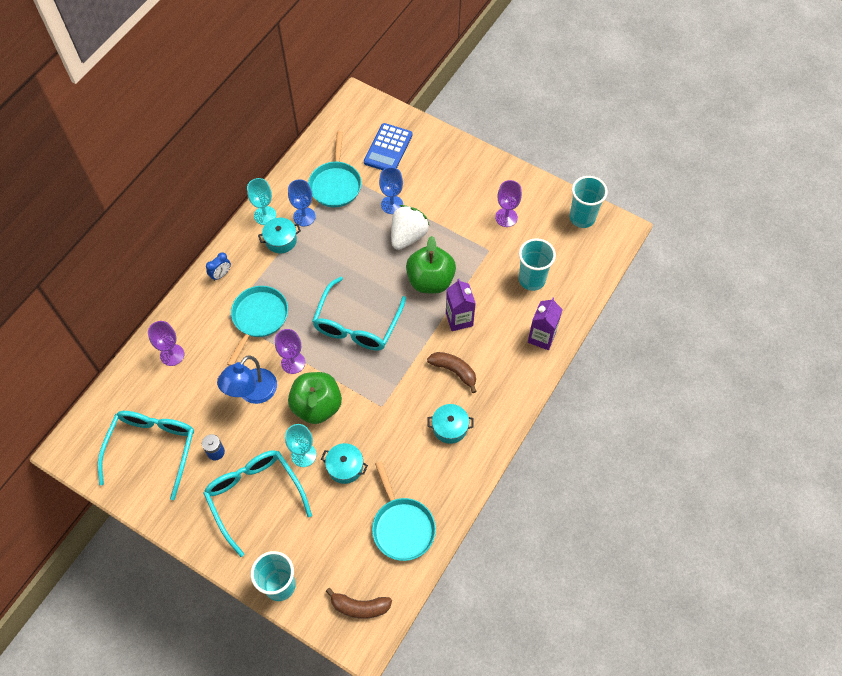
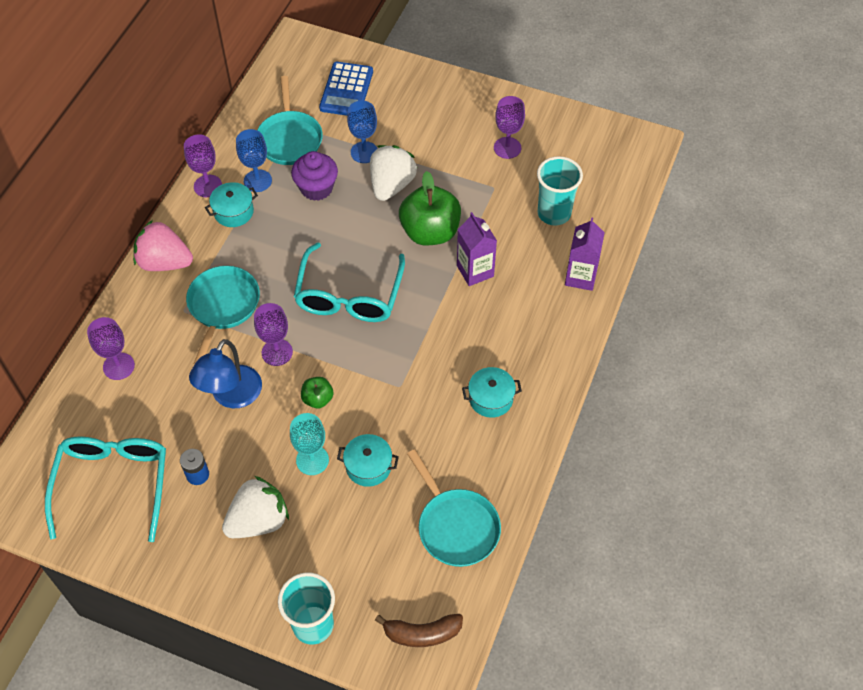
camera: 10 degrees left, 5 degrees down
(221, 274) = (164, 262): blue clock -> pink strawberry
(254, 496) = (258, 520): turquoise glasses -> white strawberry
(265, 215) = (208, 186): turquoise goblet -> purple goblet
(317, 406) = (318, 399): green apple -> green apple, size x0.48
(349, 230) = (316, 188): none -> purple cupcake
(454, 371) = (482, 332): brown banana -> none
(582, 218) = (598, 136): turquoise cup -> none

